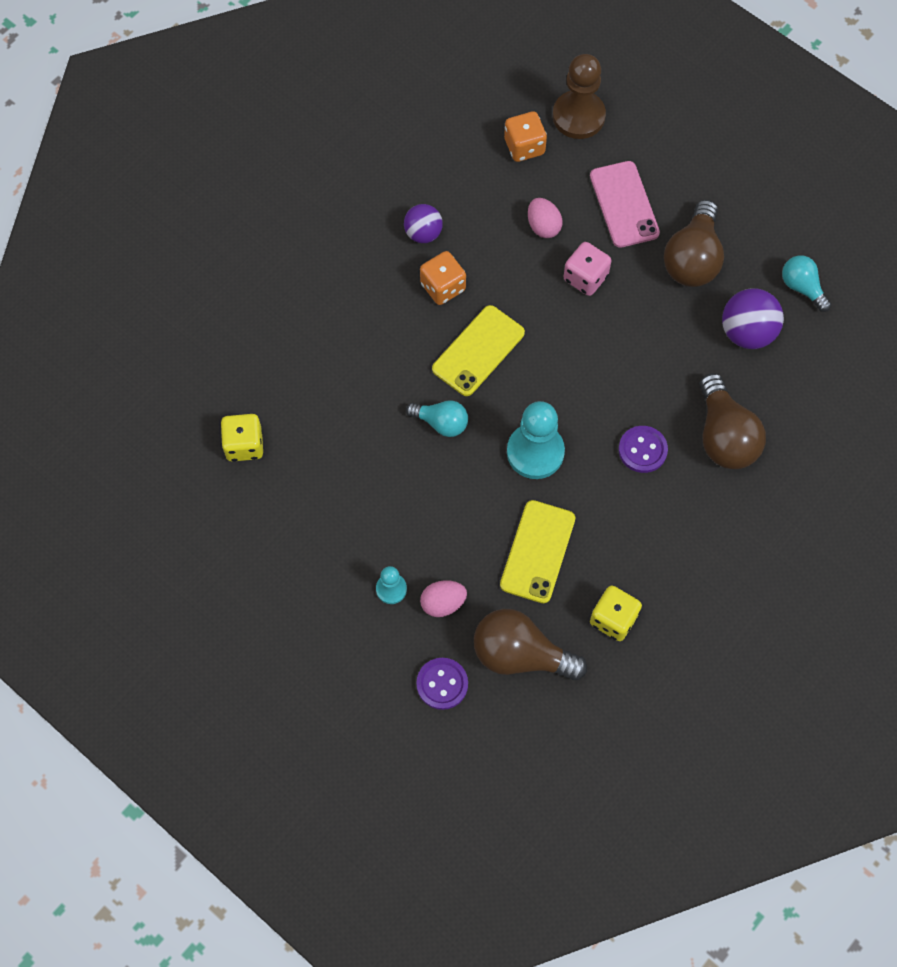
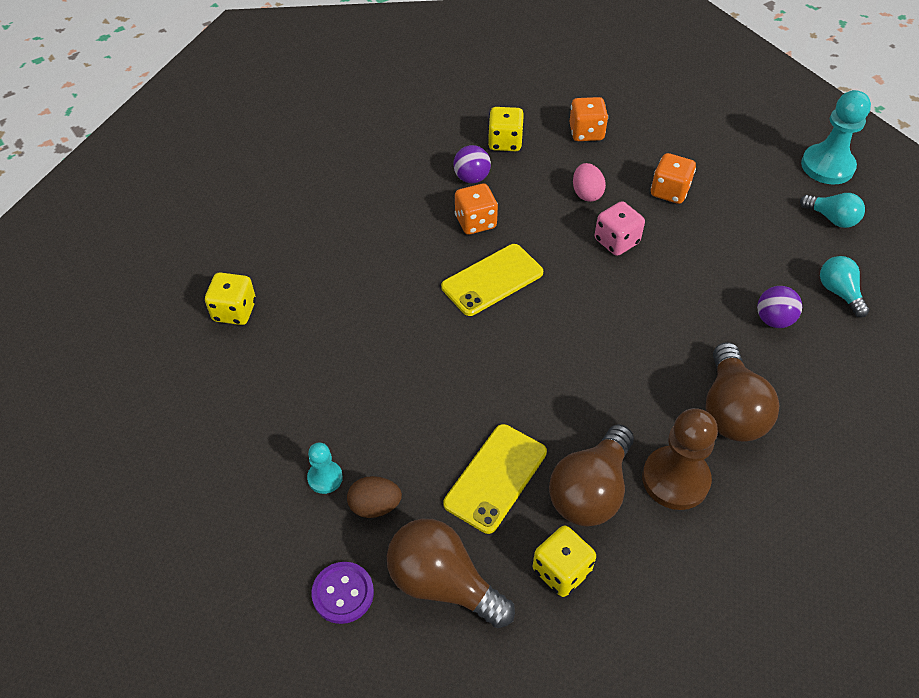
camera: 15 degrees right, 15 degrees down
(441, 423) = (434, 333): turquoise light bulb -> turquoise light bulb (832, 218)
(443, 603) = (375, 506): pink egg -> brown egg
(444, 179) = (505, 142): none -> yellow dice
(535, 452) = (522, 380): turquoise pawn -> turquoise pawn (827, 166)
(578, 116) = (643, 120): brown pawn -> brown pawn (675, 479)
(624, 204) = (669, 191): pink phone -> orange dice
(642, 450) = (637, 404): purple button -> none
(692, 259) = (728, 247): brown light bulb -> brown light bulb (590, 491)
(747, 332) = (773, 320): purple ball -> purple ball, size x0.67

